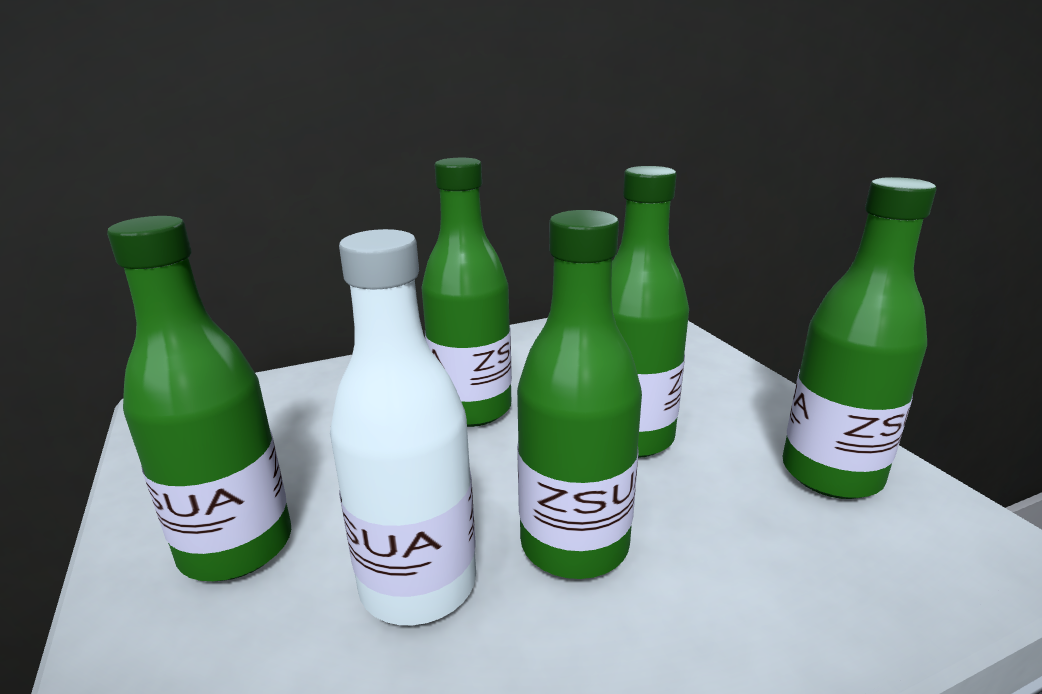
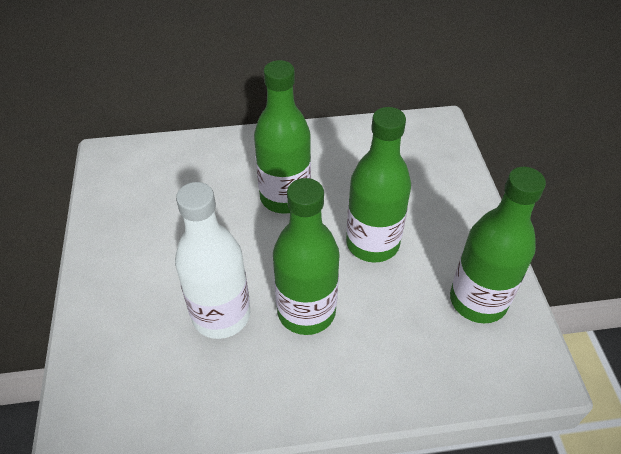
camera: 15 degrees right, 25 degrees up
(236, 547) = (138, 270): green bottle -> none

